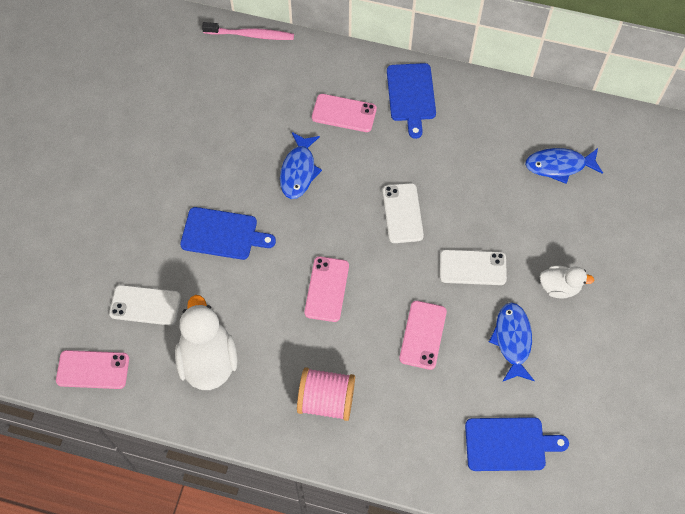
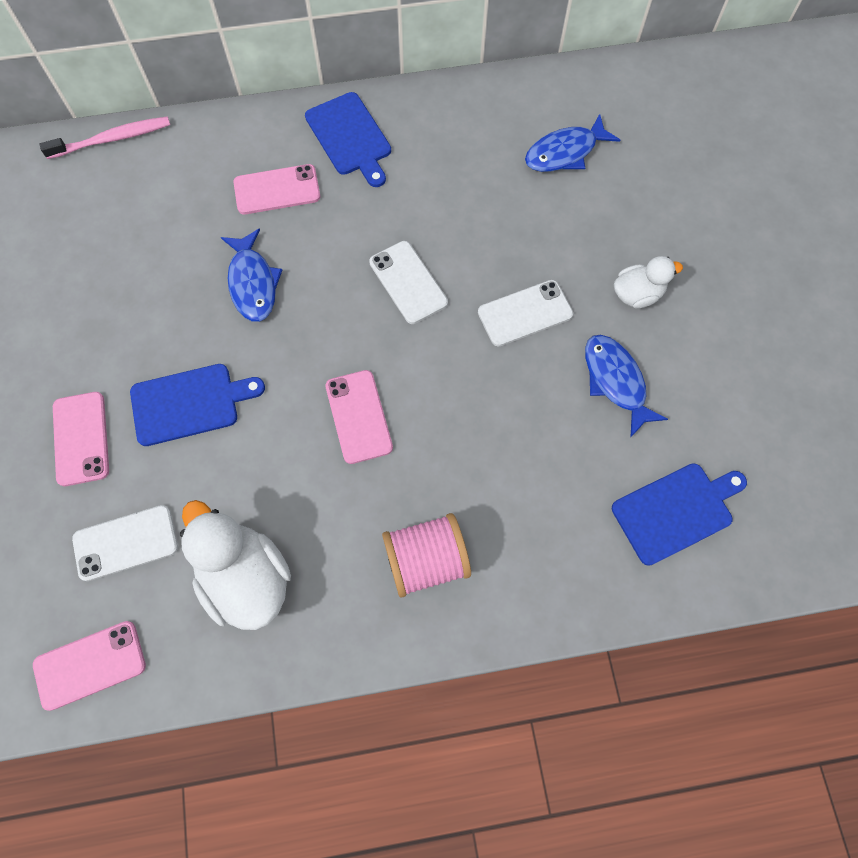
camera: 25 degrees left, 5 degrees up
(423, 335) = (506, 422): pink phone -> pink phone (81, 438)

